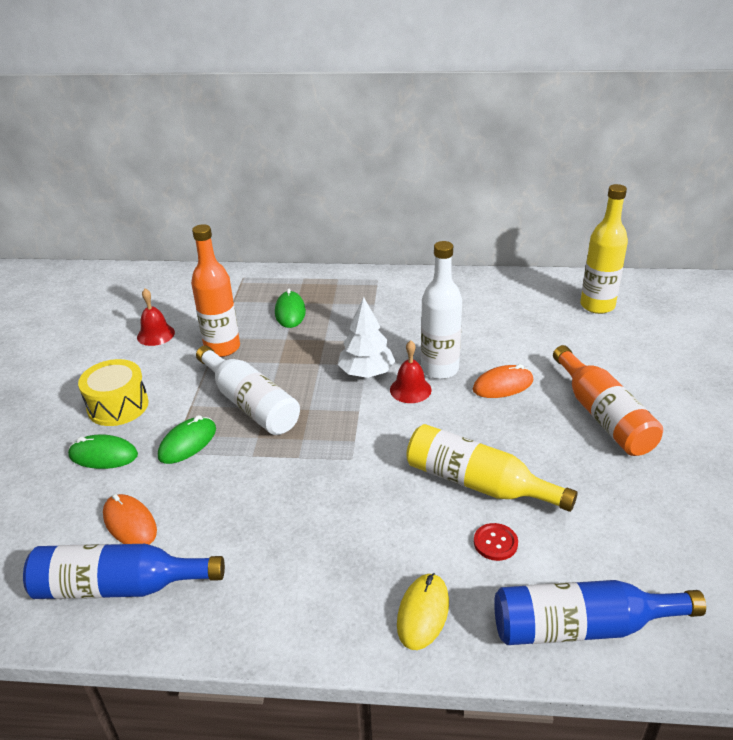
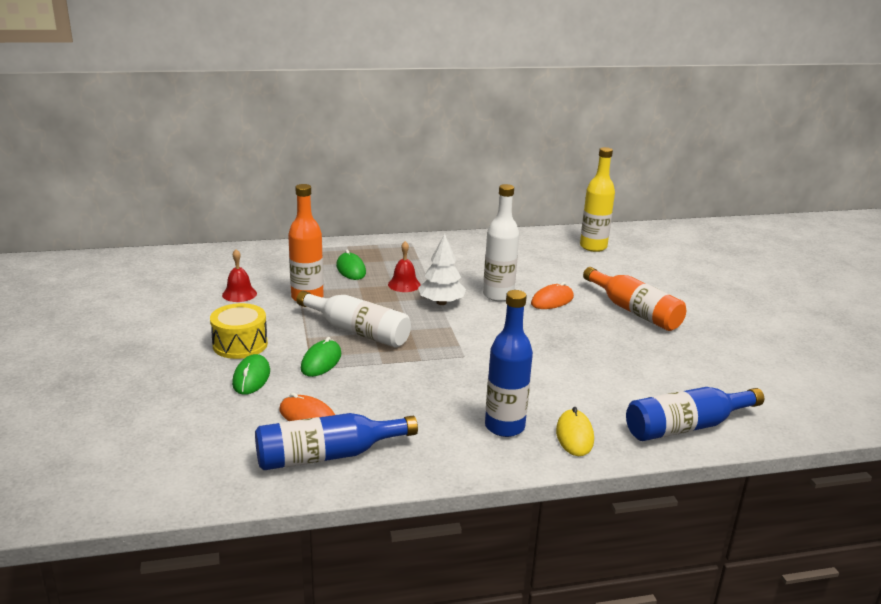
camera: 20 degrees left, 10 degrees down
(103, 455) = (251, 377): green mouse -> green mouse turned 75 degrees counterclockwise
(343, 581) = (504, 426): none -> blue bottle
(410, 389) = (483, 310): red bell -> red bell (404, 284)
(478, 483) = (569, 359): yellow bottle -> none
(495, 543) = (601, 391): red button -> none

